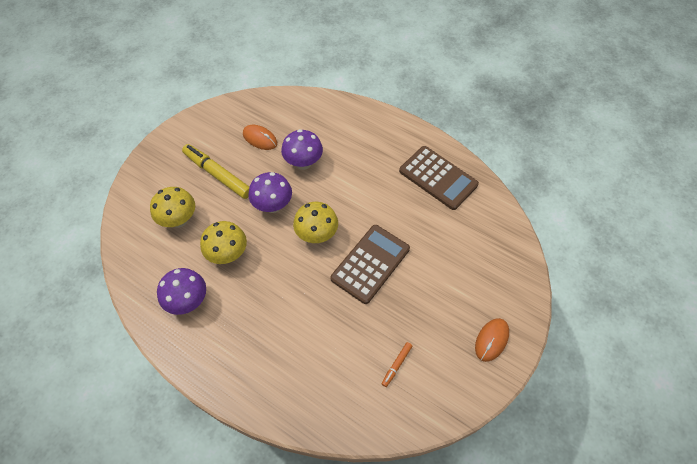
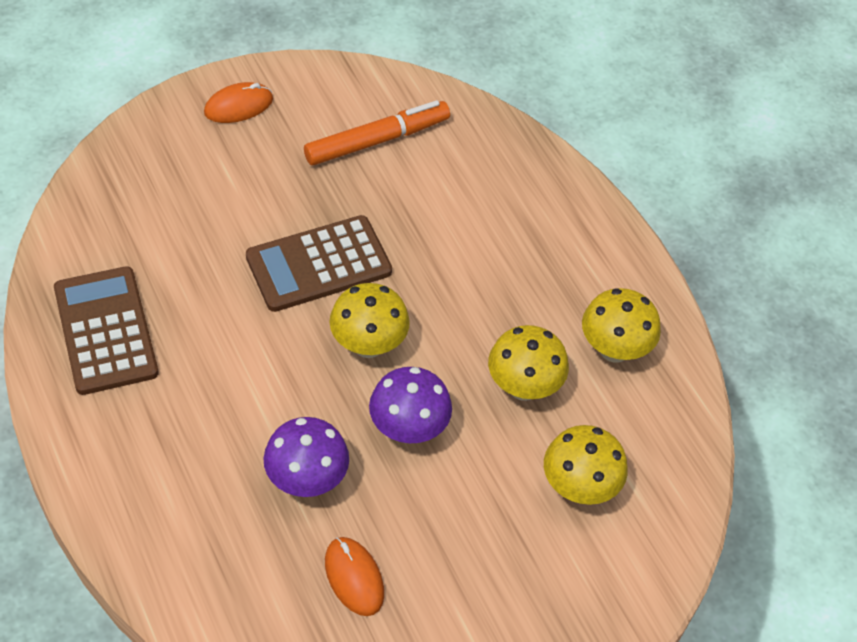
camera: 155 degrees left, 5 degrees down
(188, 301) = (614, 349): purple mushroom -> yellow mushroom
(217, 175) = (473, 541): yellow marker -> none
(396, 365) = (377, 140): orange marker -> orange marker, size x2.14

